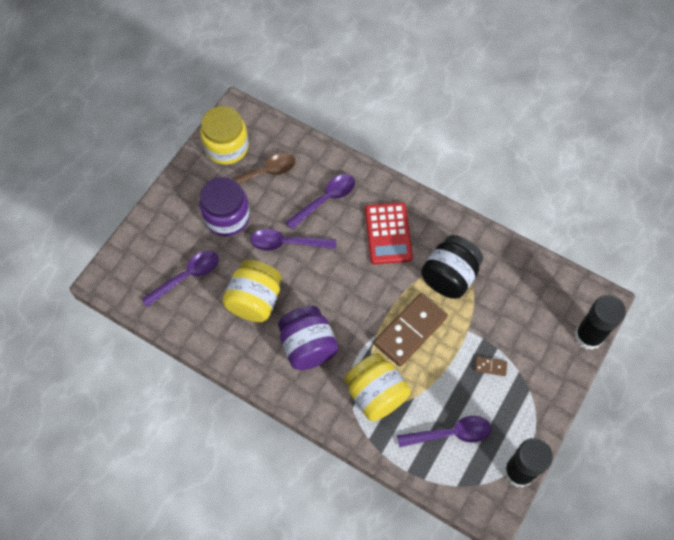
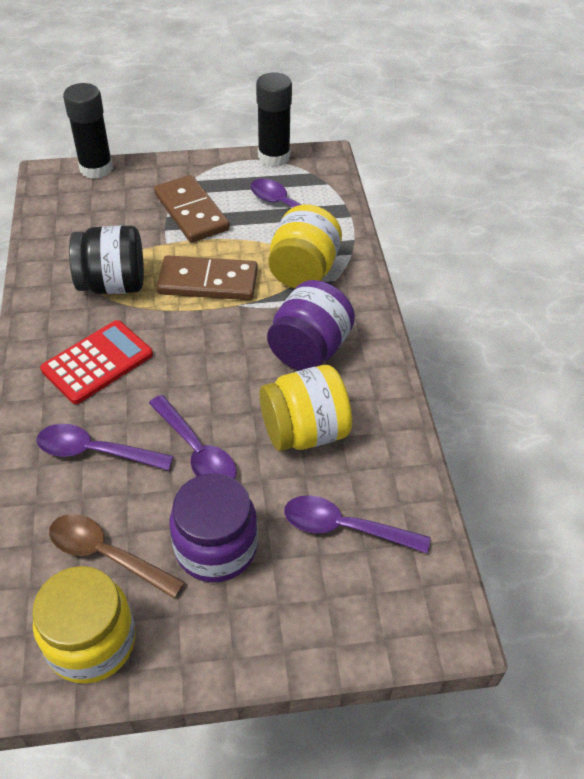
camera: 130 degrees left, 15 degrees down
(490, 366) = (191, 212): brown domino -> brown domino, size x2.40

